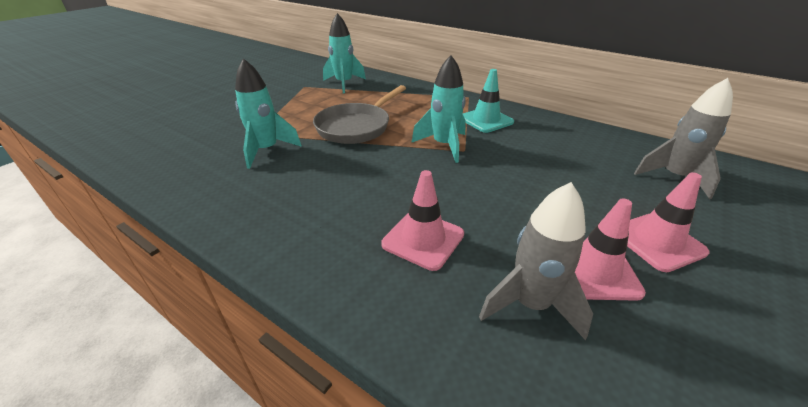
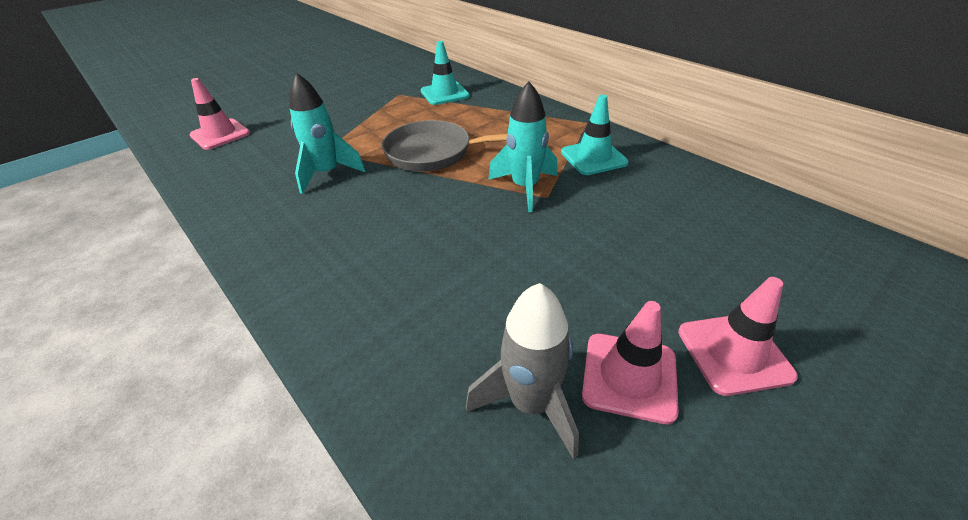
camera: 15 degrees right, 5 degrees up
(344, 84) = (444, 94): turquoise rocket -> turquoise traffic cone
(356, 127) = (434, 153): grey pan -> grey pan turned 45 degrees clockwise
(423, 239) = (447, 304): pink traffic cone -> pink traffic cone (220, 134)
(674, 177) = (811, 267): grey rocket -> none

